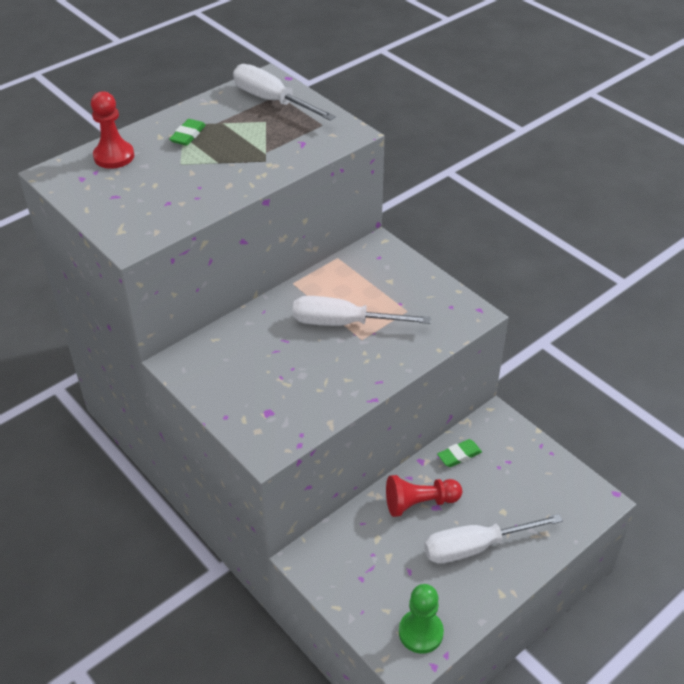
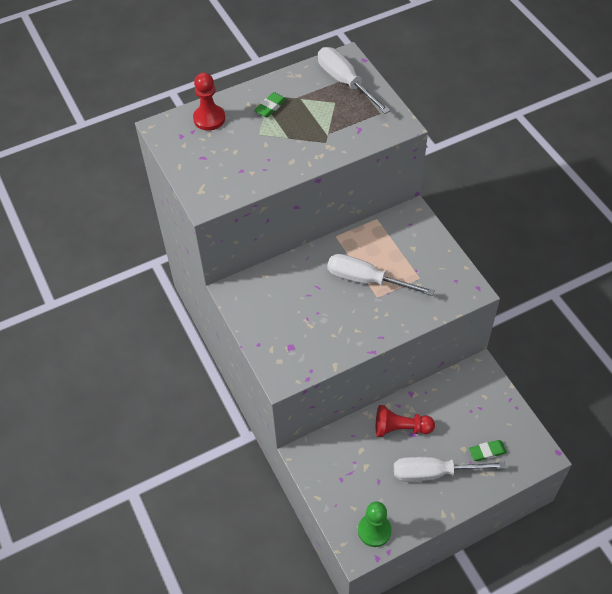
camera: 15 degrees right, 10 degrees up
(459, 455) = (442, 395): green eraser -> green eraser (487, 452)

